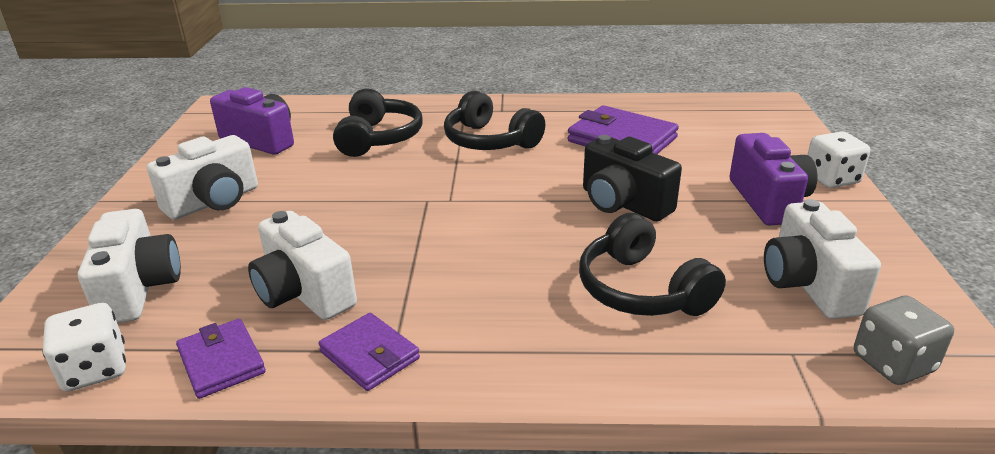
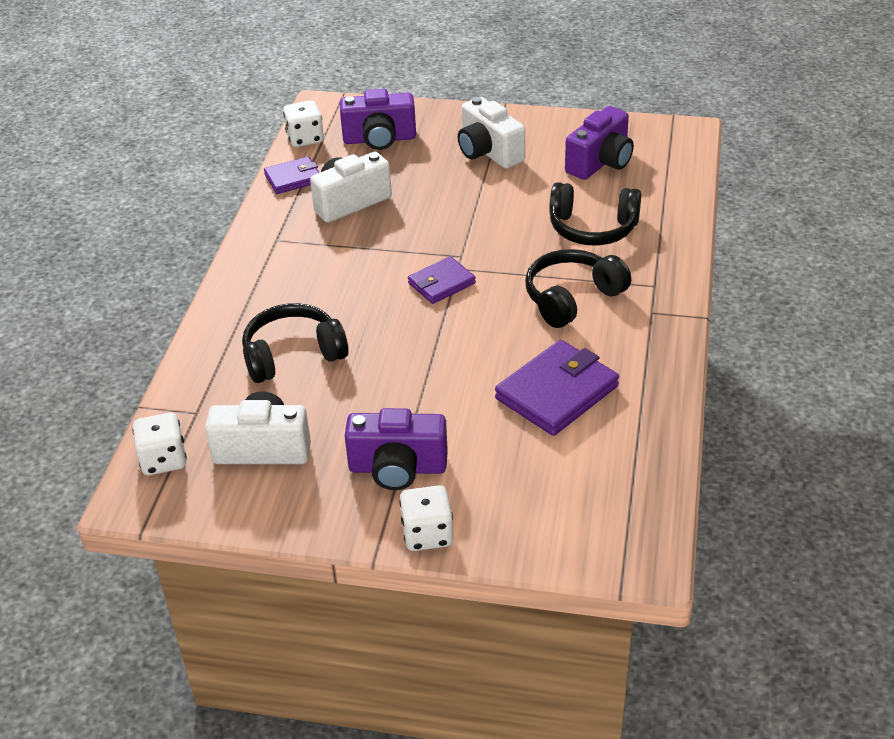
camera: 100 degrees right, 10 degrees up
(139, 289) = (379, 139): white camera -> purple camera
(369, 355) = (275, 230): purple wallet -> purple wallet (441, 283)
(623, 203) = (421, 368): black camera -> none
(893, 363) = (163, 460): grey dice -> white dice

